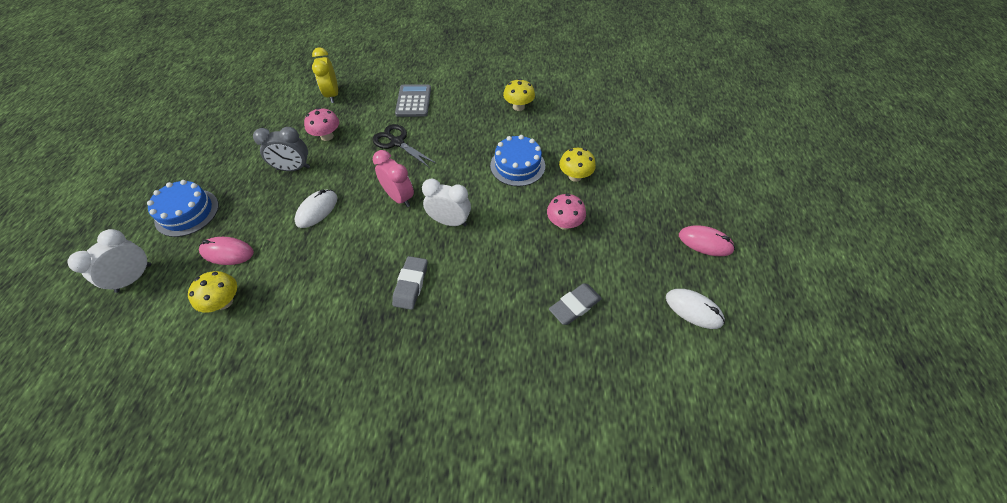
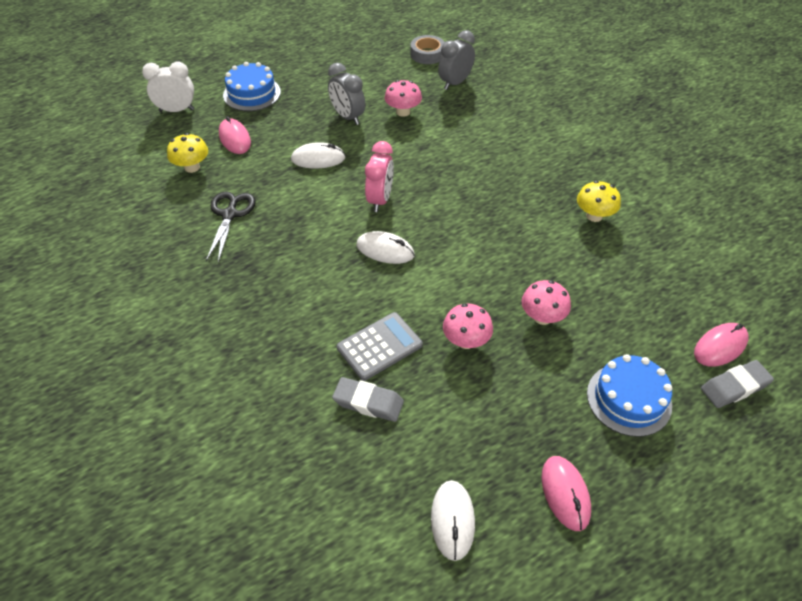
camera: 55 degrees right, 5 degrees down
(285, 90) = (427, 54): none -> grey tape
(332, 95) = (455, 83): yellow clock -> grey clock
(397, 142) = (443, 158): black scissors -> black scissors (230, 214)
(411, 285) = (293, 265): grey eraser -> grey eraser (734, 387)
(413, 101) = (508, 136): grey calculator -> grey calculator (379, 346)
(449, 221) = (385, 250): white clock -> white mouse
(517, 165) = (507, 261): blue cake -> blue cake (629, 399)
(575, 176) = (542, 317): yellow mushroom -> pink mushroom
(651, 119) = (720, 346): none -> pink mouse

